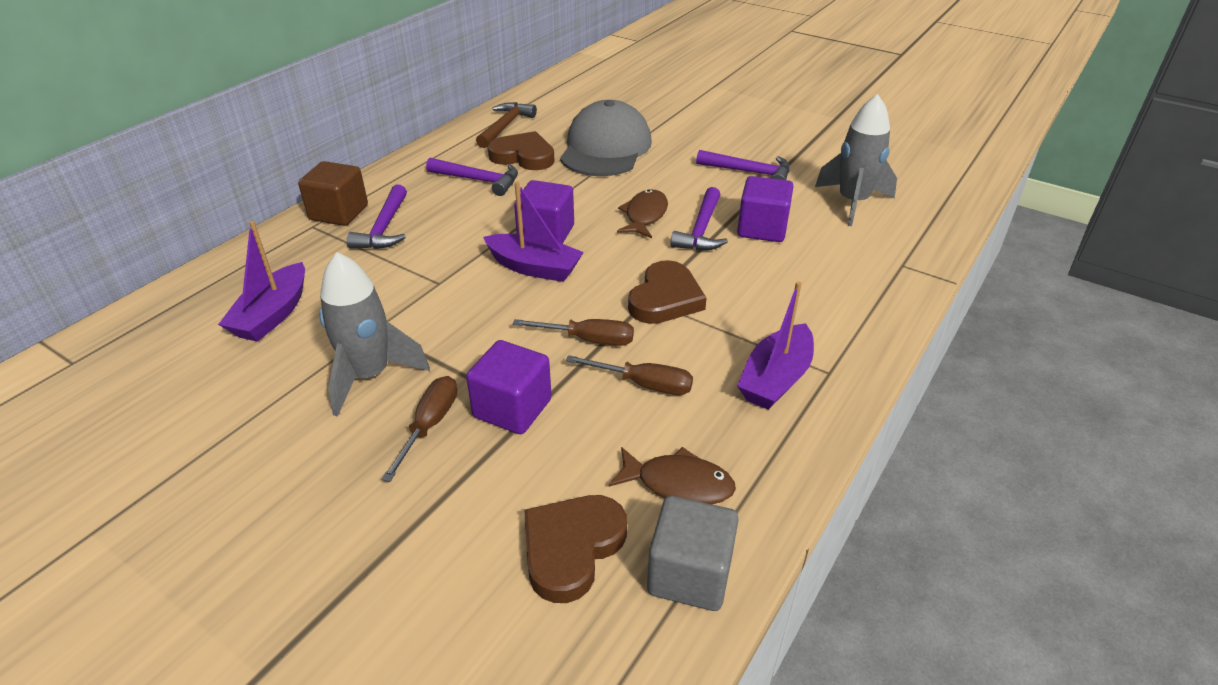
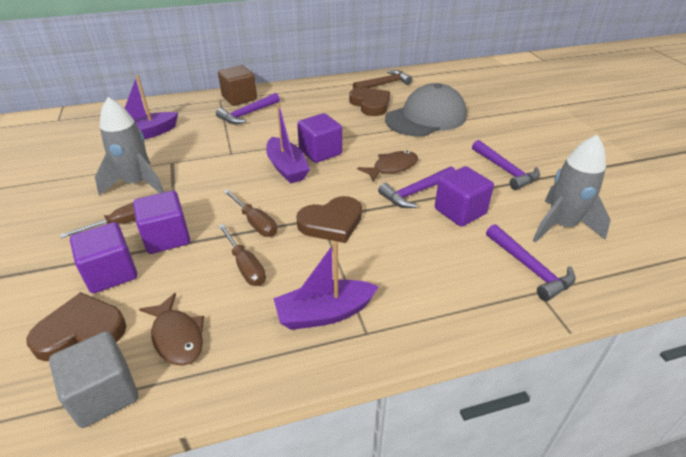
camera: 40 degrees right, 0 degrees up
(478, 180) = (327, 108): purple hammer -> purple hammer (529, 268)
(508, 479) = (111, 273): none -> purple cube

